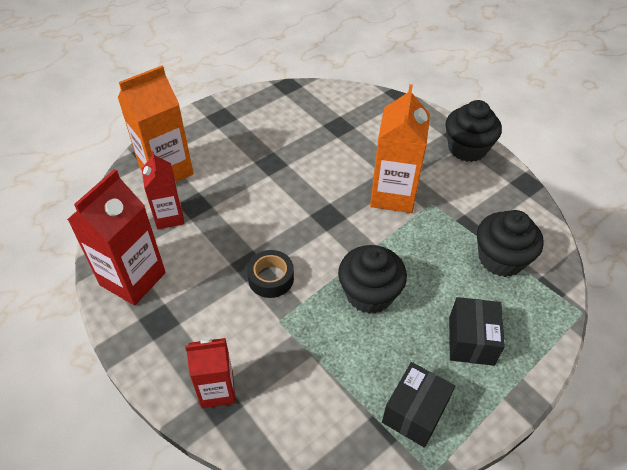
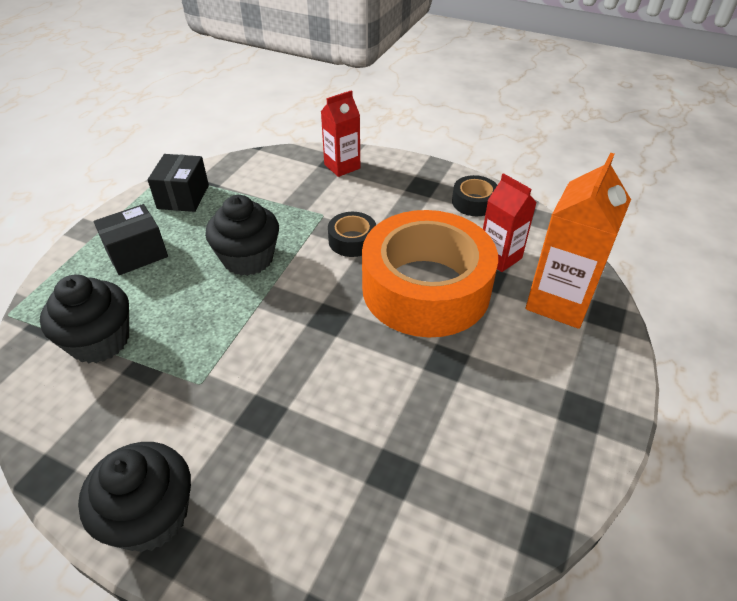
camera: 155 degrees right, 5 degrees down
(133, 279) = (474, 202): red carton -> black tape
(245, 213) = (426, 288): none -> orange tape
(393, 195) = (257, 376): orange carton -> none
(471, 341) = (137, 254): black box -> black box turned 75 degrees clockwise

